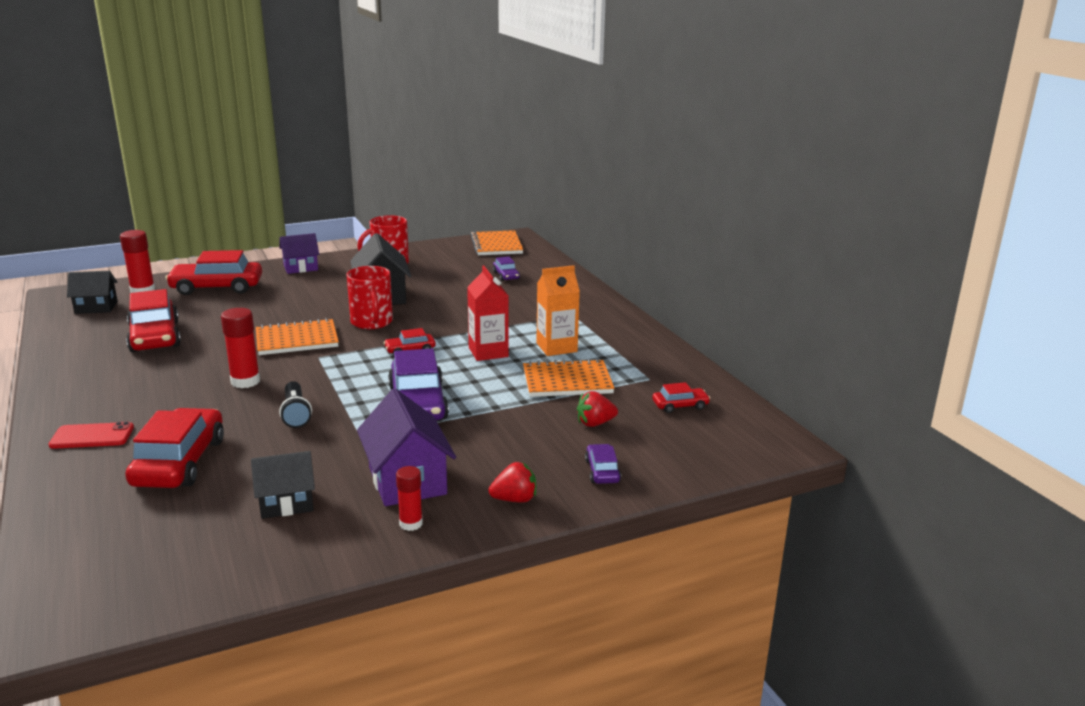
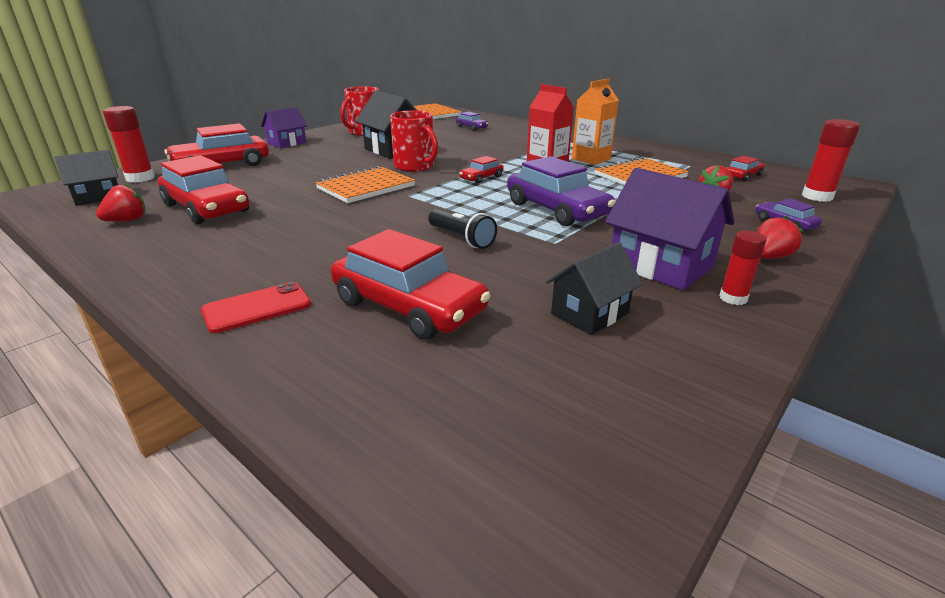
camera: 25 degrees left, 5 degrees up
(92, 337) = (127, 220): none -> red strawberry
(180, 462) = (408, 306): red car -> red car turned 150 degrees clockwise
(245, 381) = (366, 224): red glue stick -> red glue stick (817, 196)

